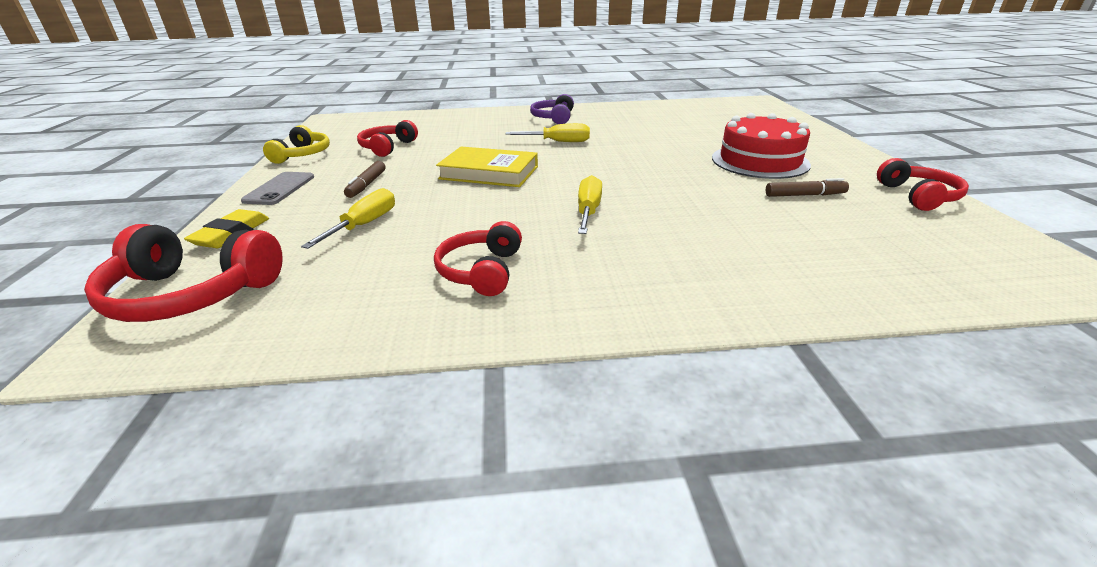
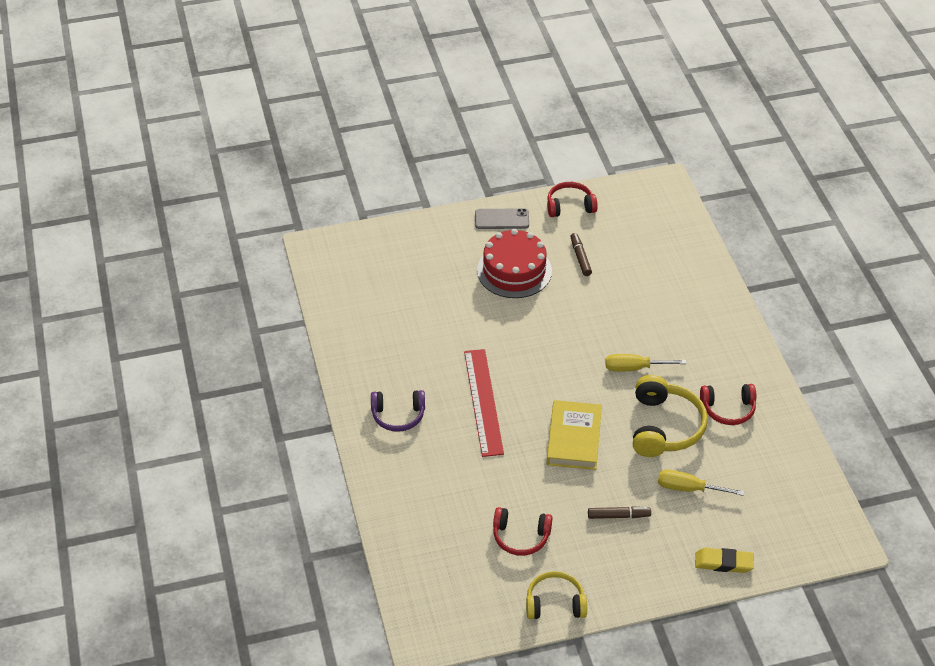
camera: 100 degrees left, 15 degrees up
(191, 294) = (794, 538): red headphones -> none
(279, 189) = (641, 576): grey phone -> grey phone (501, 219)
(476, 220) = (664, 427): none -> yellow headphones
(558, 142) = (483, 402): yellow screwdriver -> red ruler

